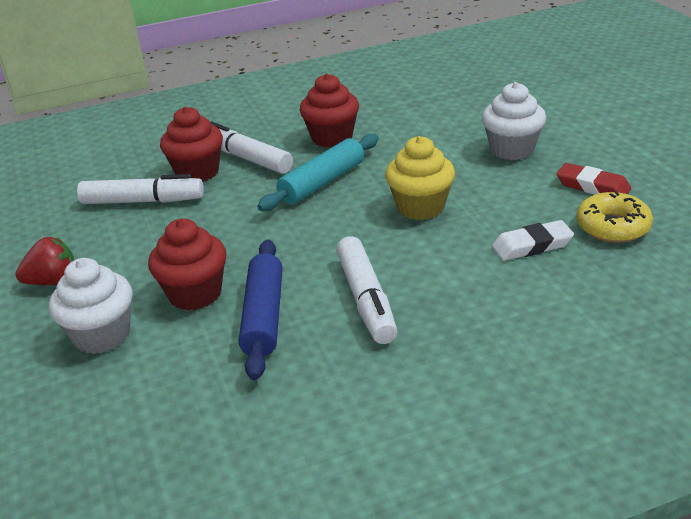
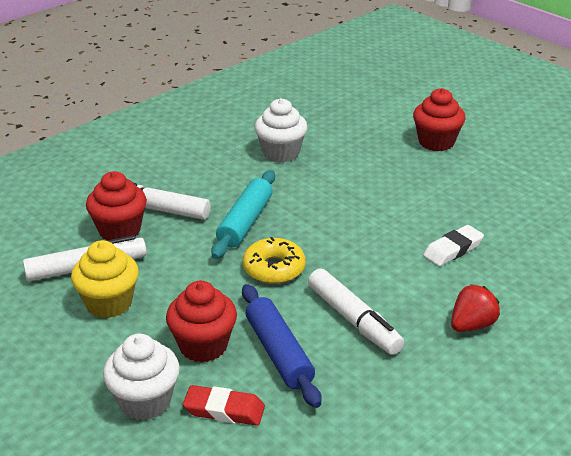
camera: 25 degrees left, 0 degrees up
(53, 281) = (56, 362): red strawberry -> red strawberry (471, 325)
(332, 138) = (224, 177): red cupcake -> red cupcake (436, 142)
(420, 207) = (345, 231): yellow cupcake -> yellow cupcake (109, 303)
(512, 149) = (386, 167): white cupcake -> white cupcake (281, 153)
(593, 186) = (468, 191): red eraser -> red eraser (224, 410)
(612, 227) = (502, 223): yellow donut -> yellow donut (274, 268)

